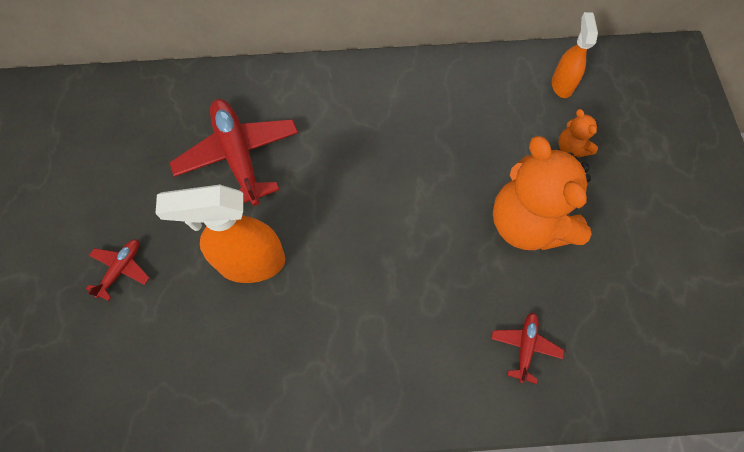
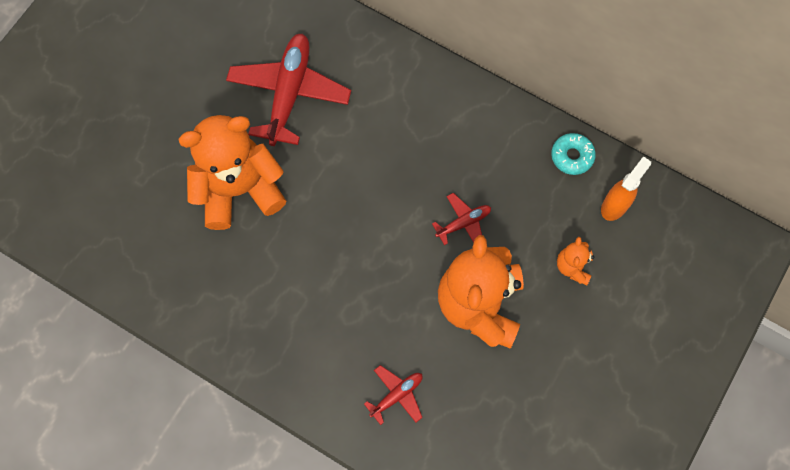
camera: 35 degrees right, 5 degrees up
(121, 269) = (142, 131): red plane -> red plane (463, 223)
(251, 263) = (239, 189): orange spray bottle -> orange teddy bear
(502, 69) = (572, 156): none -> turquoise donut

